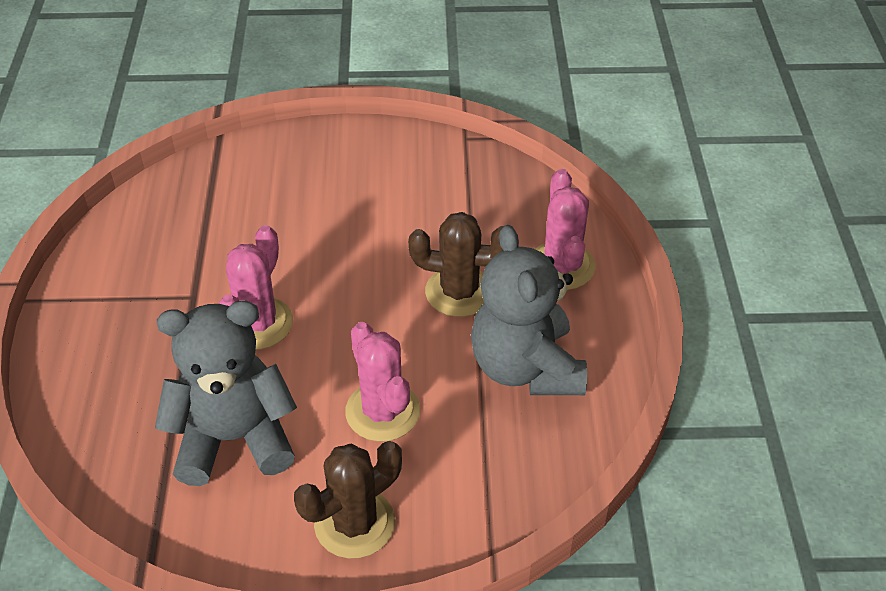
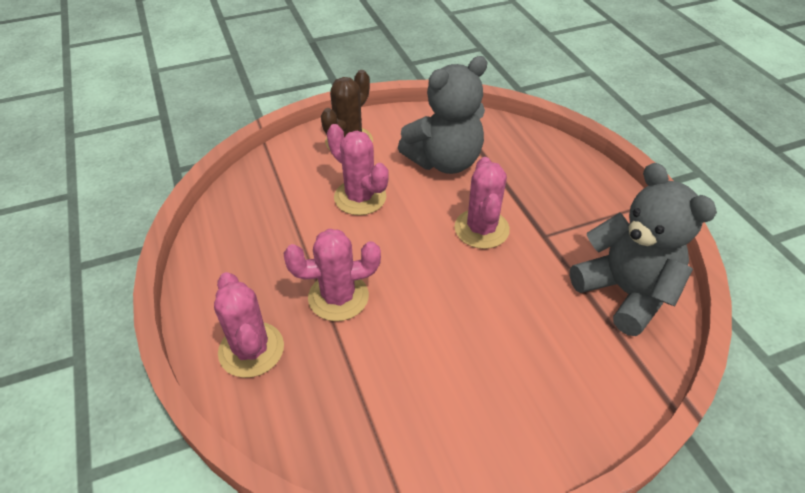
camera: 160 degrees right, 0 degrees up
(459, 292) = (338, 297): brown cactus -> pink cactus
(526, 367) = (266, 251): grey teddy bear -> grey teddy bear (625, 292)

